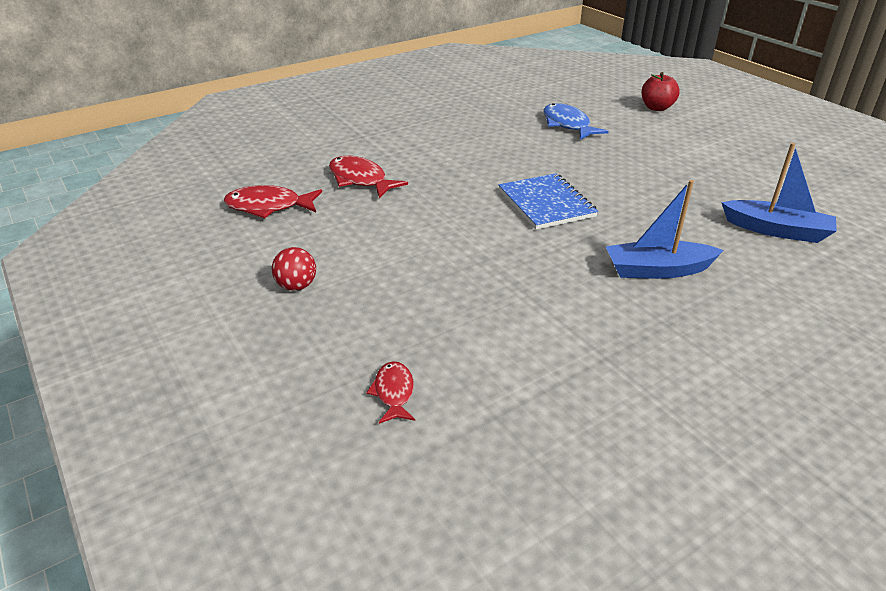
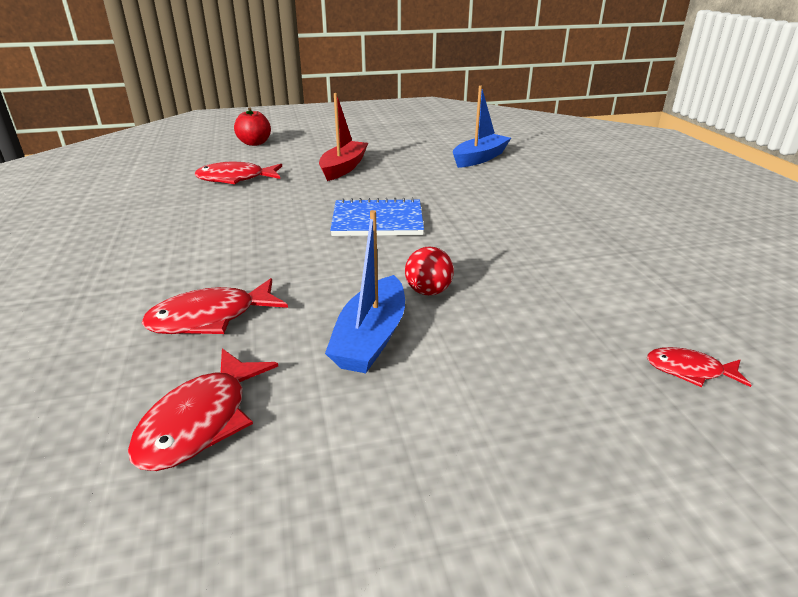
camera: 70 degrees left, 5 degrees down
(296, 286) = (456, 419): red ball -> red ball (428, 291)
(567, 125) = (236, 179): blue fish -> red fish
(647, 161) = (343, 168): none -> red boat
(657, 270) = (514, 205): blue boat -> blue boat (371, 338)

